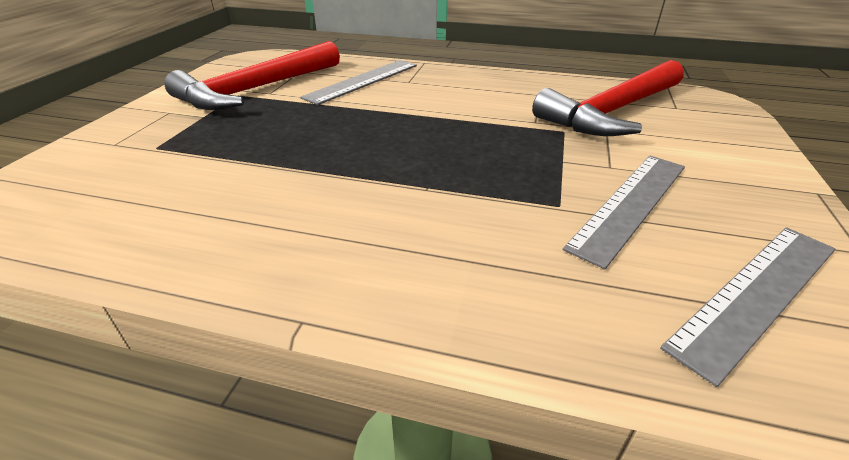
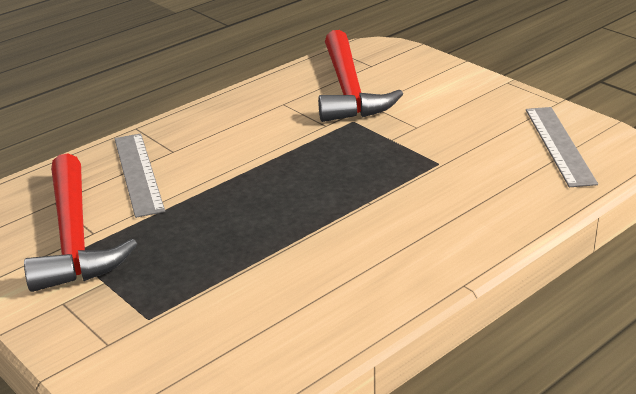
camera: 55 degrees left, 5 degrees down
(630, 204) = (462, 140): grey ruler -> none

